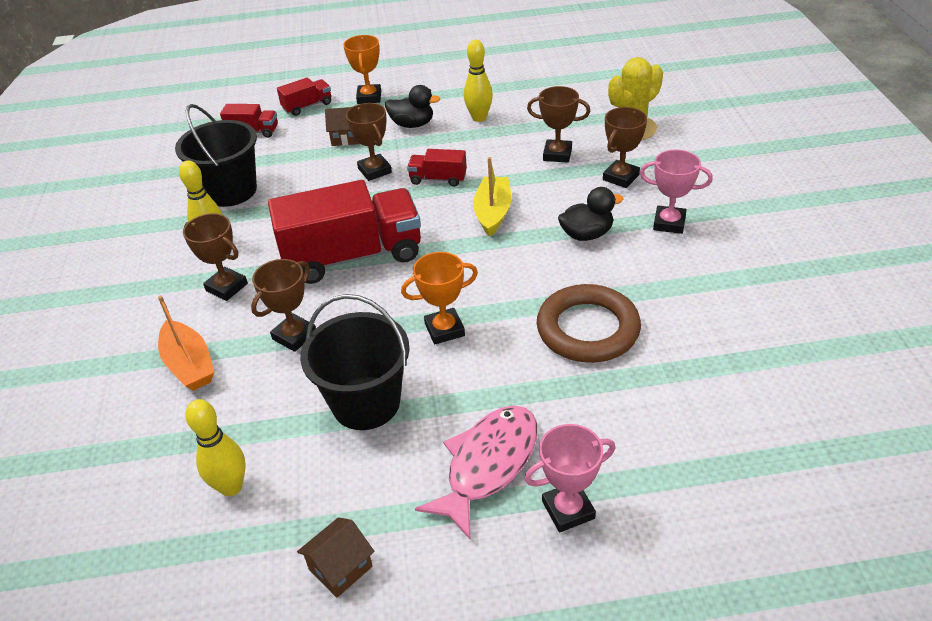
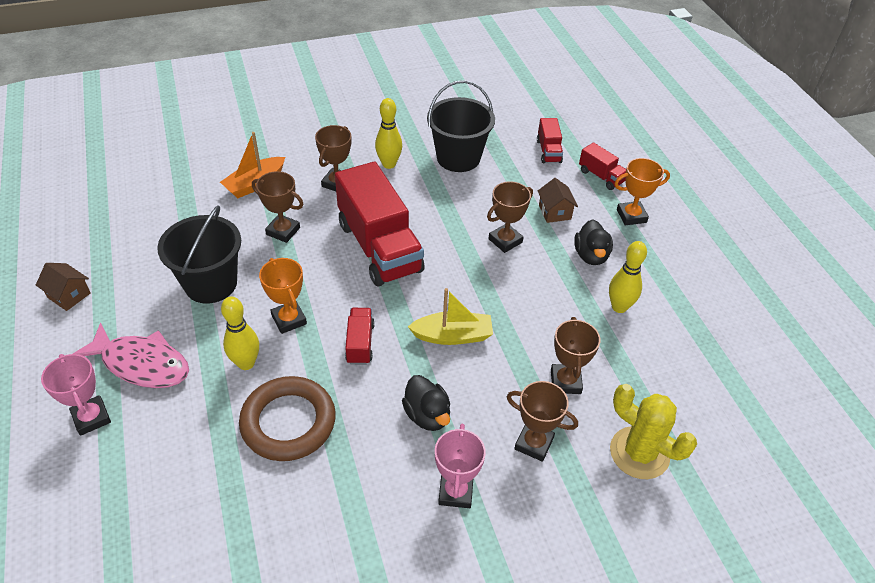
camera: 75 degrees right, 5 degrees up
(231, 487) = (143, 230): yellow bowling pin -> yellow bowling pin (246, 363)
(438, 179) = (500, 288): red truck -> red truck (360, 343)

